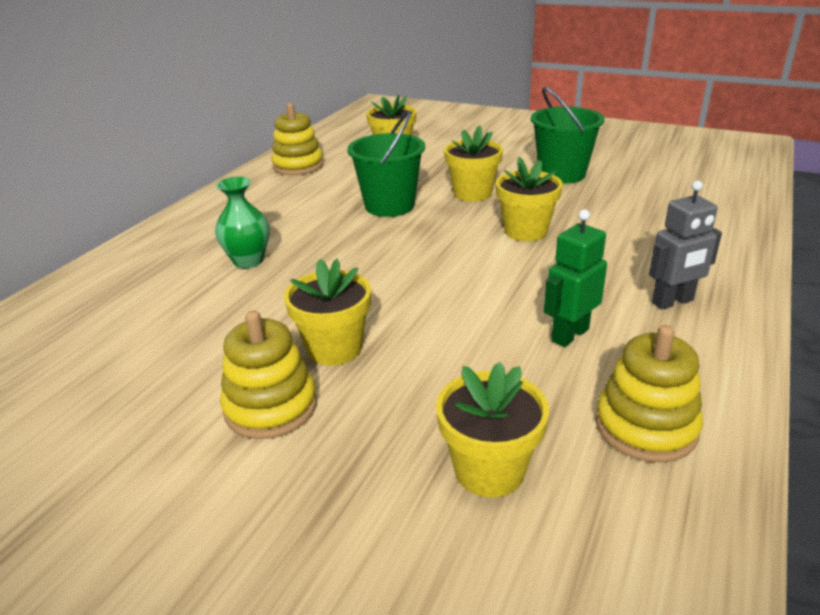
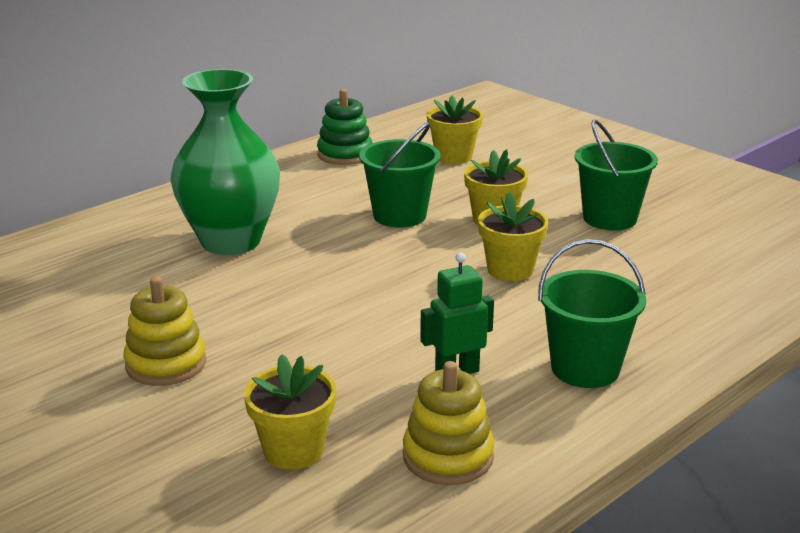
camera: 20 degrees right, 5 degrees down
(248, 261) = (231, 241): green vase -> green vase, size x2.06
(298, 166) = (345, 154): yellow stacking toy -> green stacking toy
(334, 348) = (247, 333): yellow flower pot -> none
(673, 302) = (585, 368): grey robot -> green bucket

